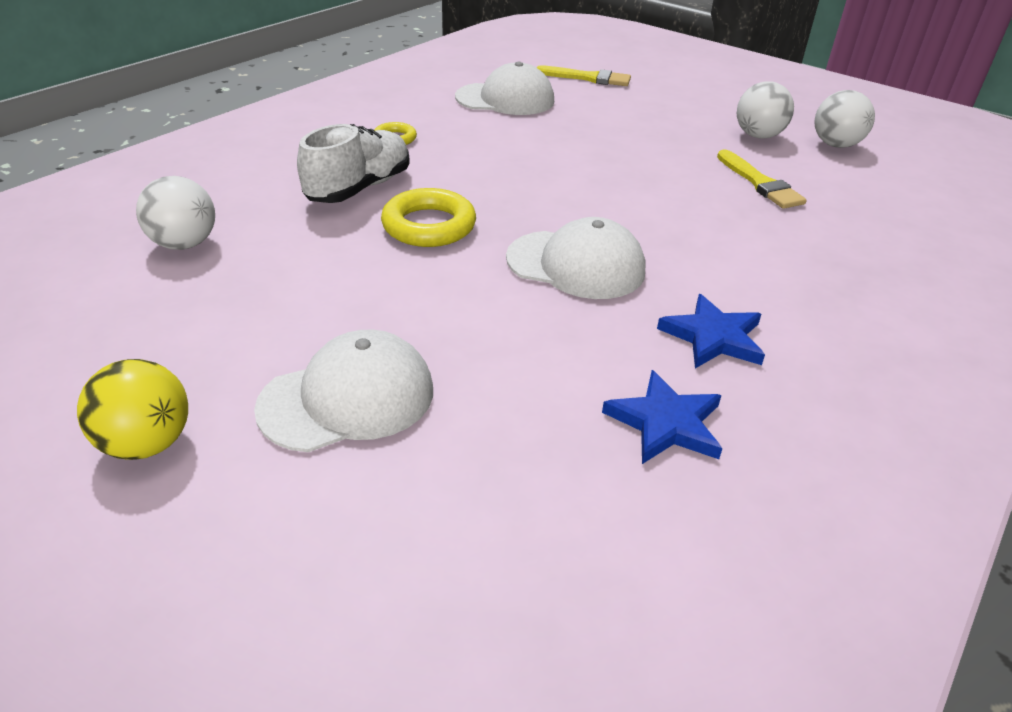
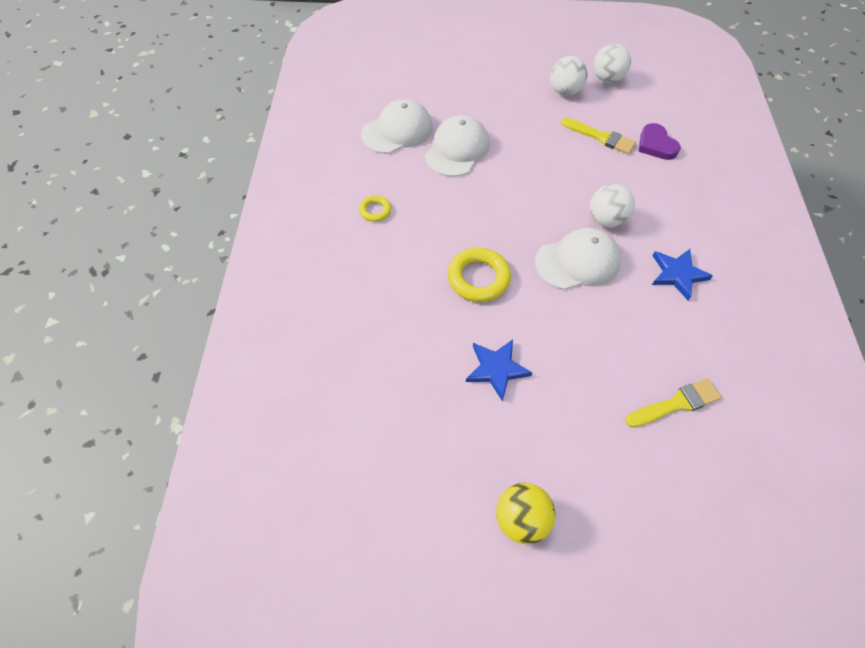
camera: 35 degrees left, 20 degrees up
(184, 244) = (366, 382): white ball -> white ball (606, 220)
(348, 398) = (573, 425): white cap -> white cap (457, 149)
(359, 188) = (407, 270): white shoe -> none
(588, 78) = (423, 80): yellow brush -> yellow brush (676, 404)
(666, 423) = (705, 343): blue star -> blue star (496, 369)
(839, 216) = (656, 145): none -> purple heart

